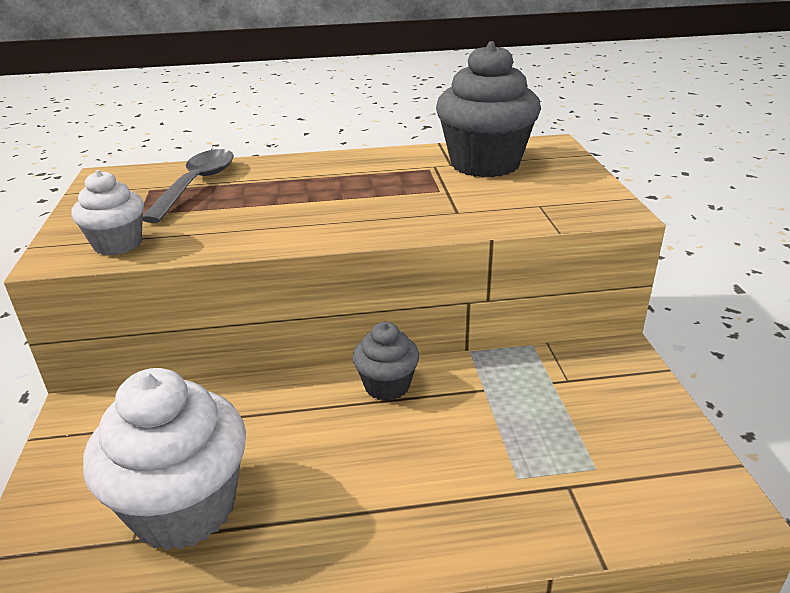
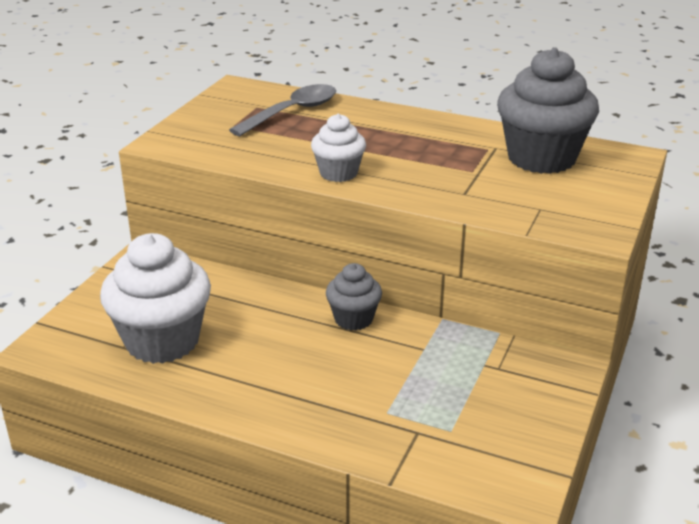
camera: 30 degrees right, 0 degrees up
(118, 244) = (202, 145): white cupcake -> white cupcake (338, 173)

